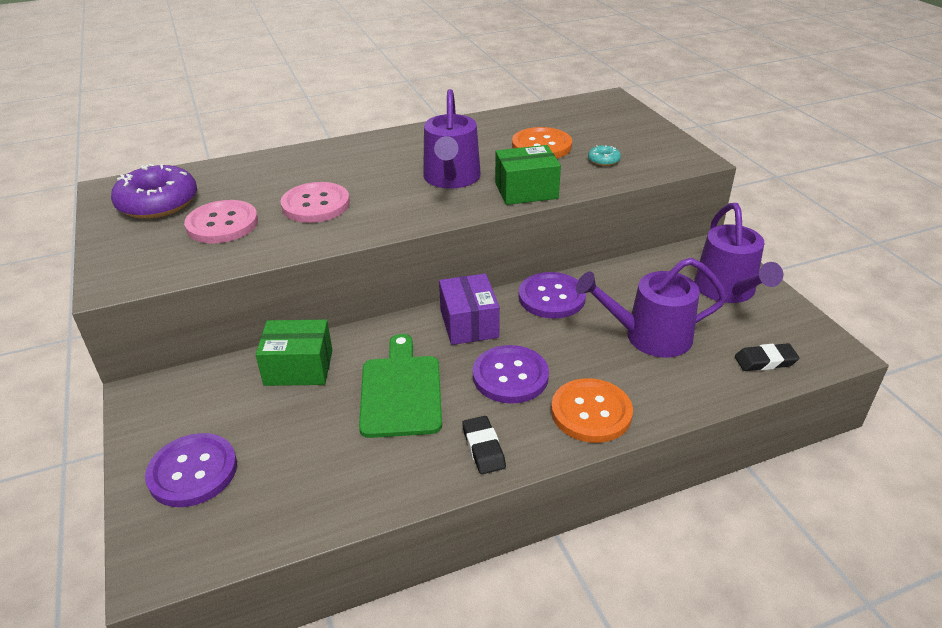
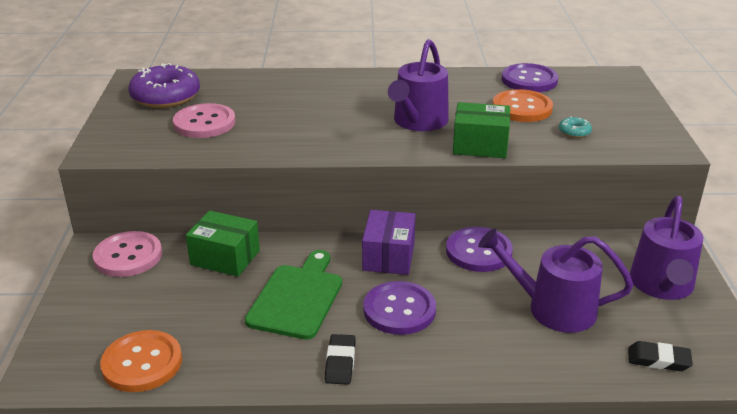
camera: 20 degrees right, 5 degrees down
(193, 472) = (103, 316): purple button -> purple button (529, 80)
(316, 205) = (288, 122): pink button -> pink button (128, 256)
(591, 412) = (454, 359): orange button -> orange button (142, 363)

